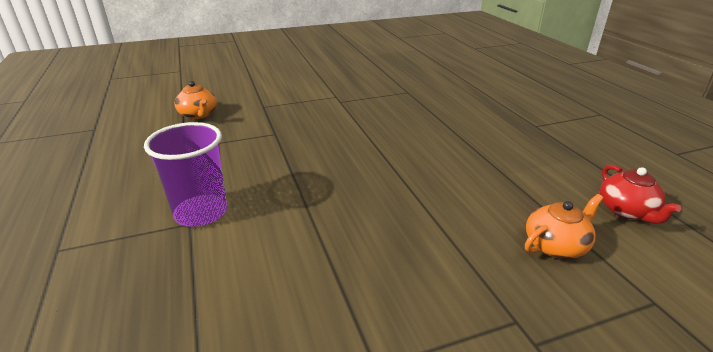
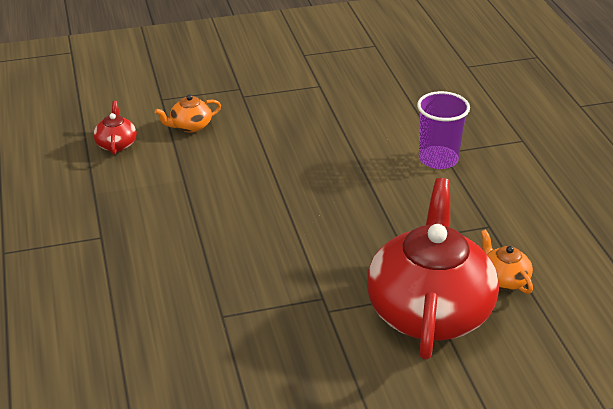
camera: 175 degrees left, 5 degrees up
(264, 98) = (429, 310): none -> red teapot

